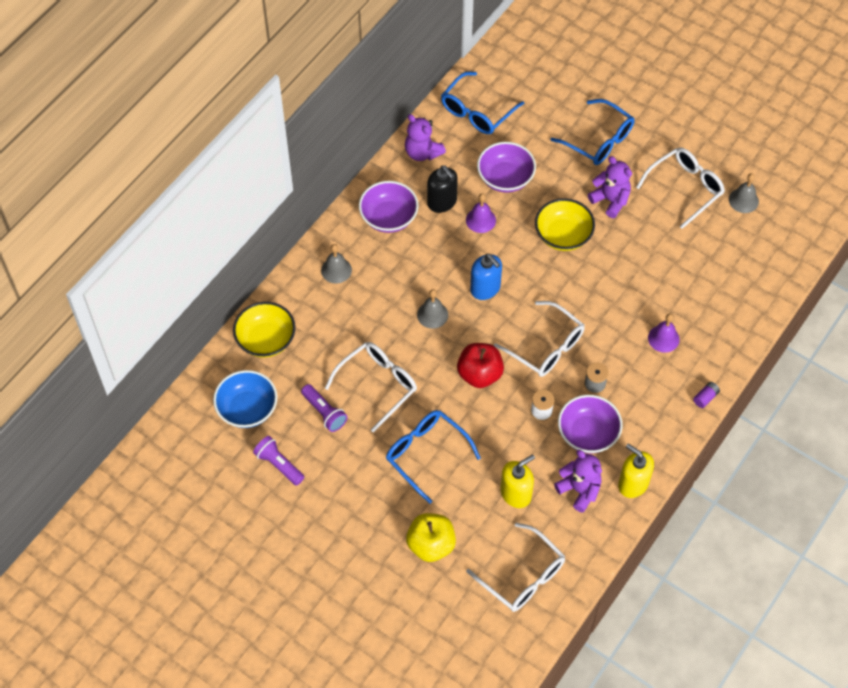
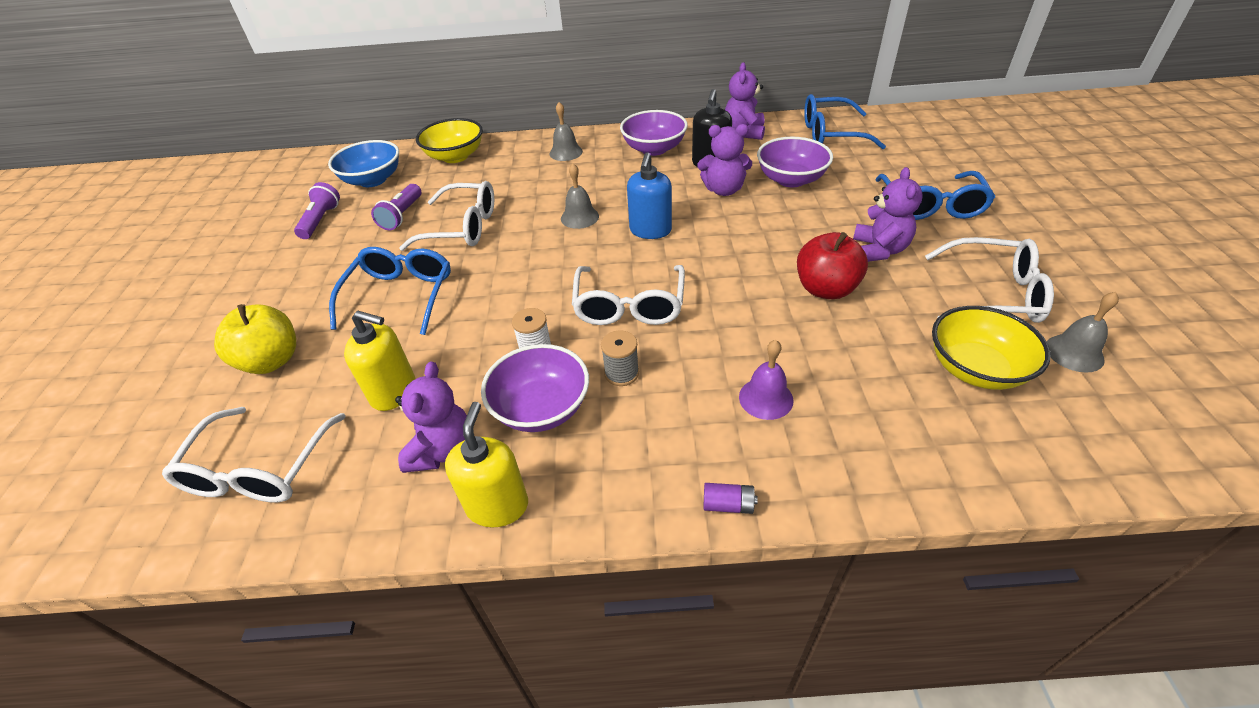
camera: 55 degrees right, 15 degrees down
(479, 374) = (540, 279): red apple -> red apple (825, 289)
(480, 220) = (723, 190): purple bell -> purple teddy bear
(563, 235) = (785, 243): yellow bowl -> yellow bowl (975, 369)

